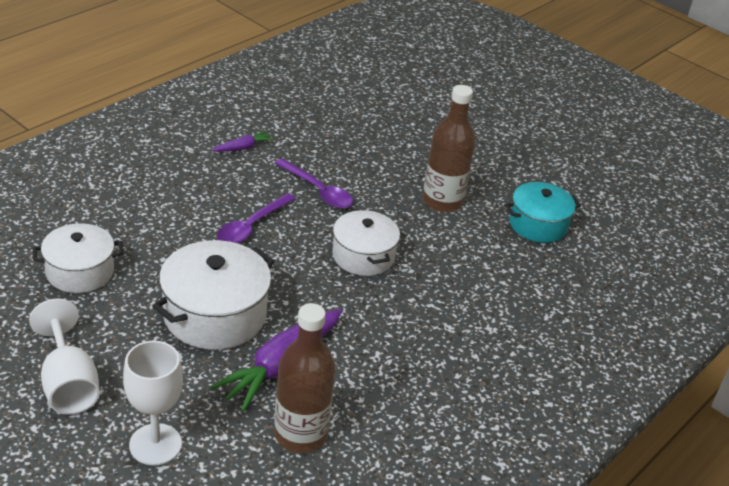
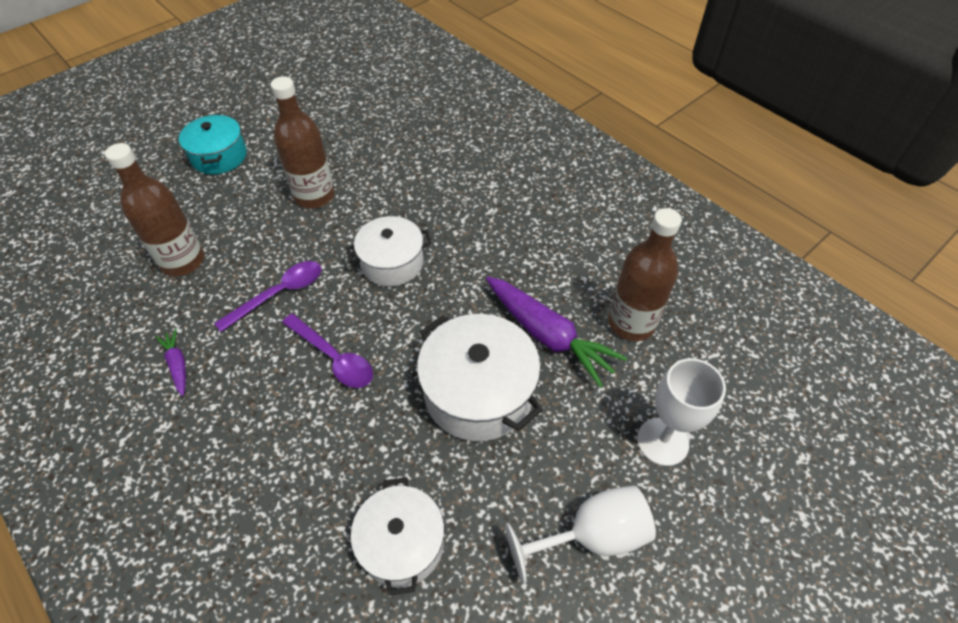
camera: 80 degrees left, 15 degrees up
(348, 136) = (182, 261): none -> brown bottle
(538, 224) = (358, 137): turquoise pot -> turquoise pot (219, 156)

